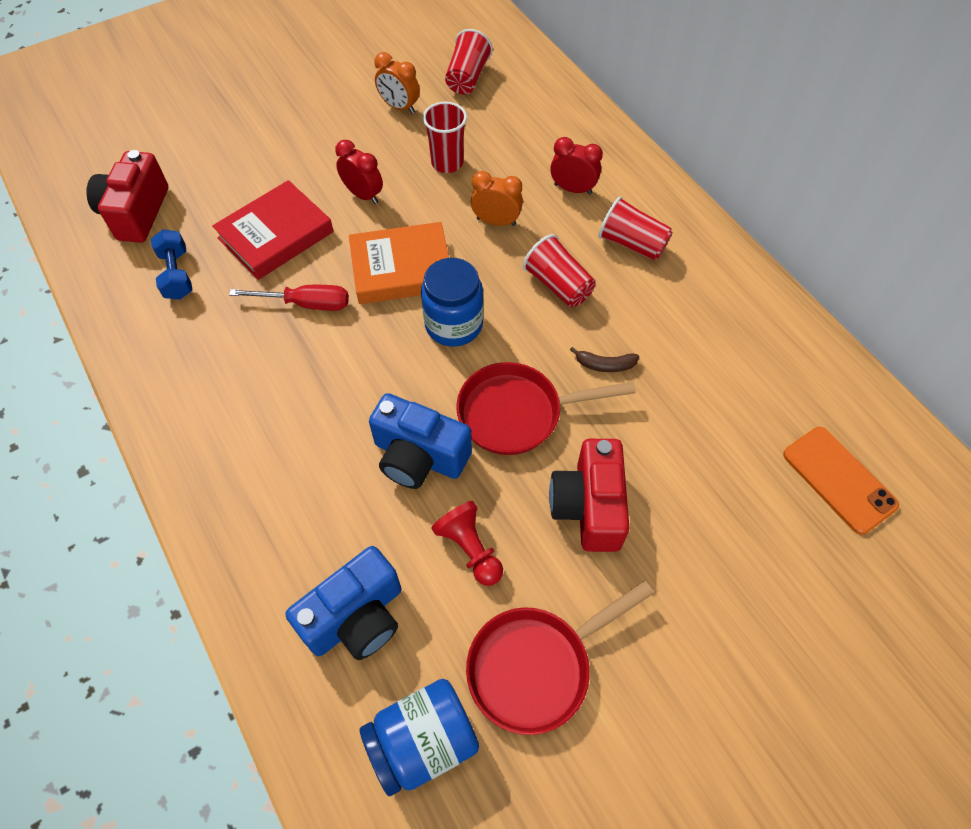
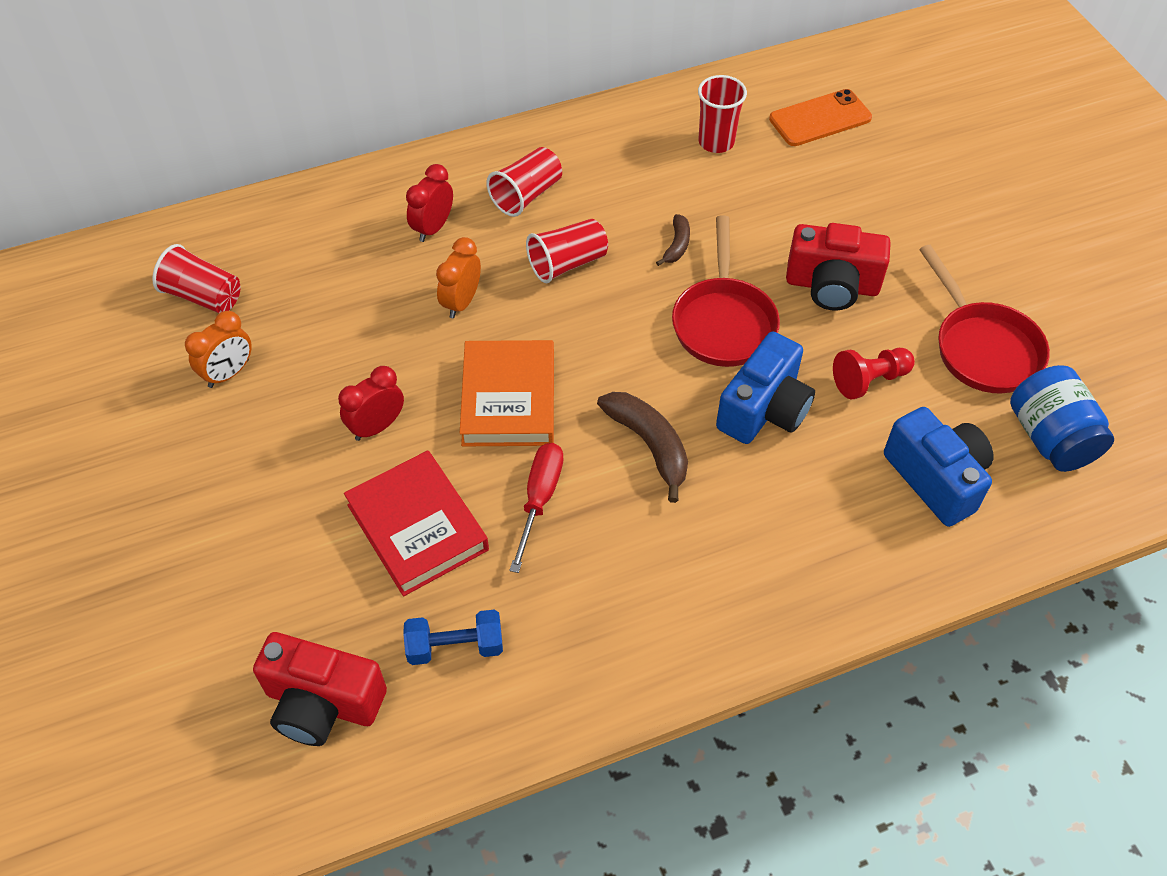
camera: 80 degrees left, 5 degrees down
(368, 371) = (649, 445): none -> brown banana
(447, 163) = (351, 336): red cup -> red cup (716, 142)
(454, 324) = (601, 360): blue jar -> none

